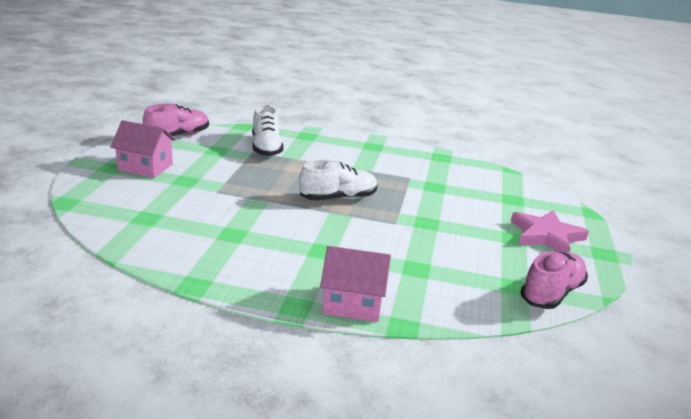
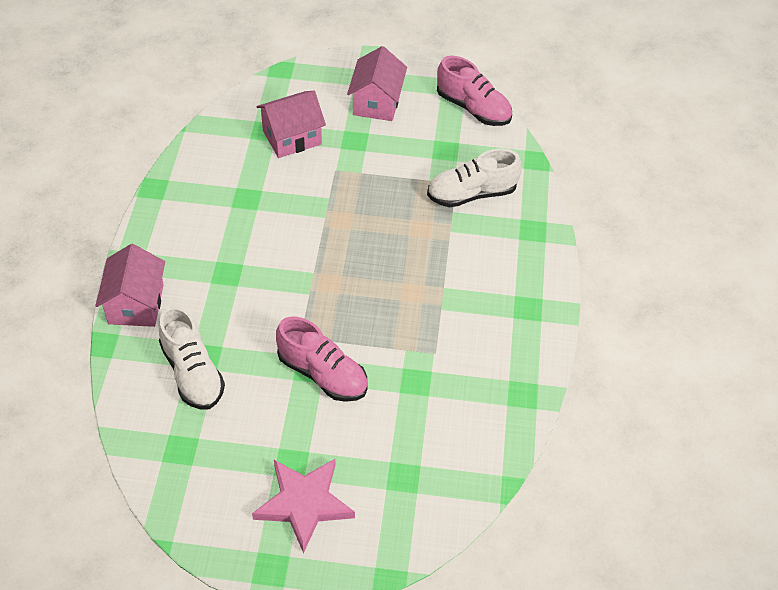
camera: 85 degrees right, 25 degrees up
(165, 206) = (292, 137): none -> pink house
(338, 198) = (350, 278): white shoe -> white shoe (192, 373)
(551, 293) = (171, 486): pink shoe -> pink shoe (322, 374)

